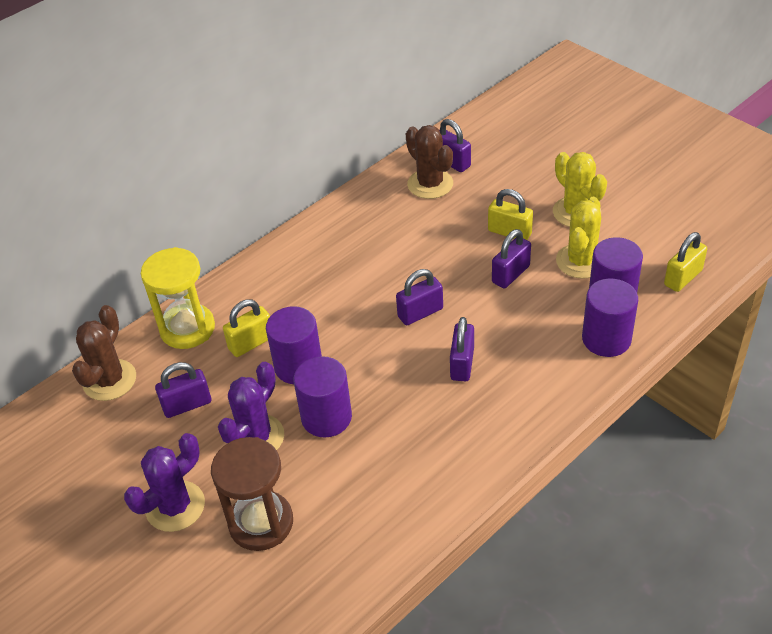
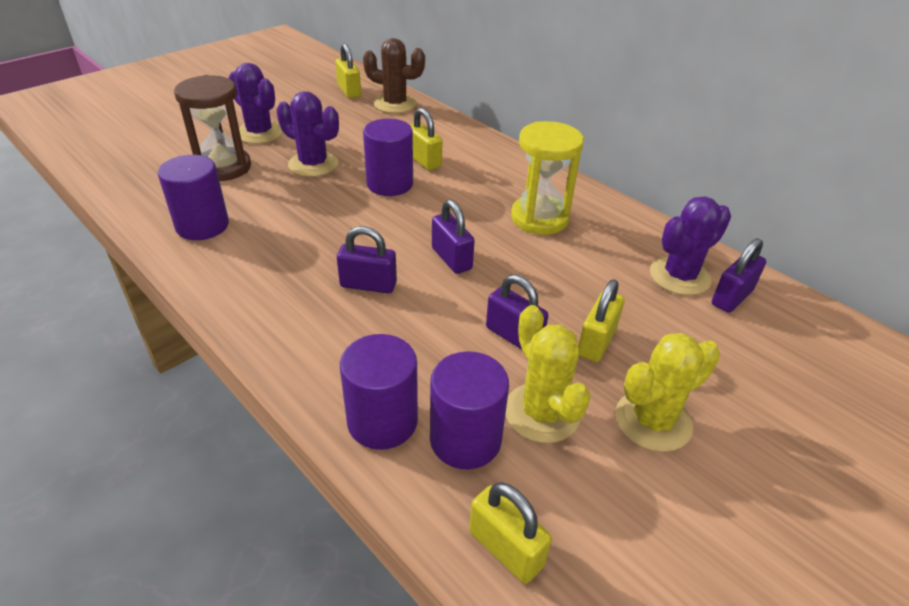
camera: 85 degrees right, 5 degrees down
(63, 432) = (349, 91): none -> yellow padlock
(187, 329) = (446, 132): yellow hourglass -> yellow hourglass (539, 218)
(187, 405) = (359, 134): purple padlock -> none
(326, 417) = (322, 198): purple cylinder -> purple cylinder (202, 226)
(430, 184) = (680, 276): brown cactus -> purple cactus
(581, 261) = (542, 412): yellow cactus -> yellow cactus turned 45 degrees clockwise

